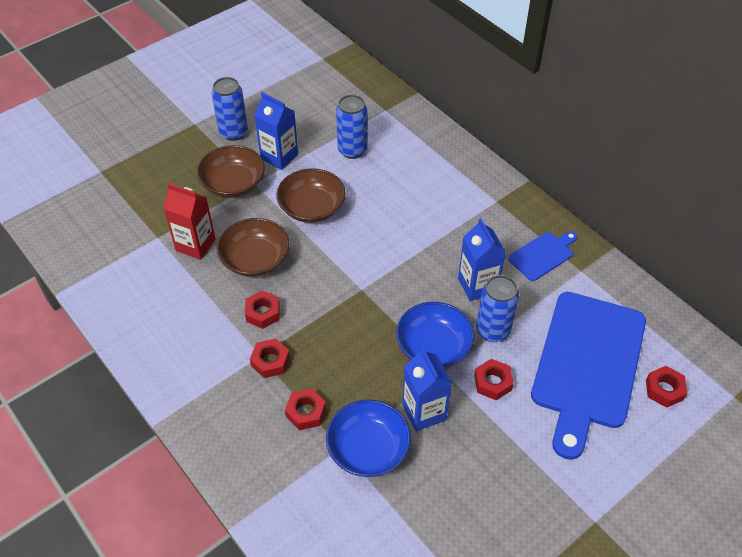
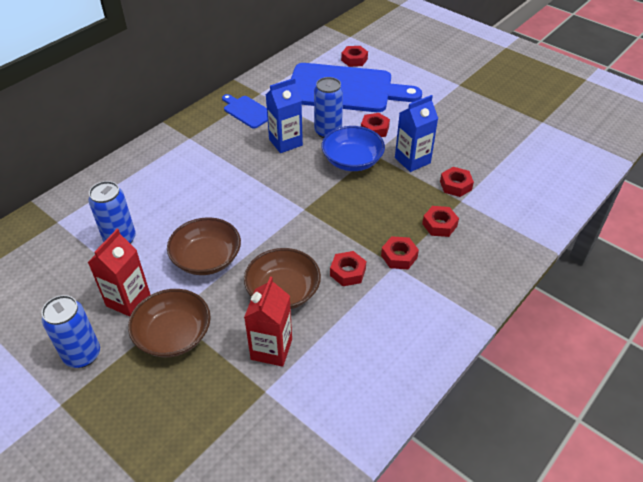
camera: 100 degrees left, 5 degrees down
(279, 156) = (128, 300): blue carton -> red carton
(368, 449) = (455, 185): blue bowl -> red nut

